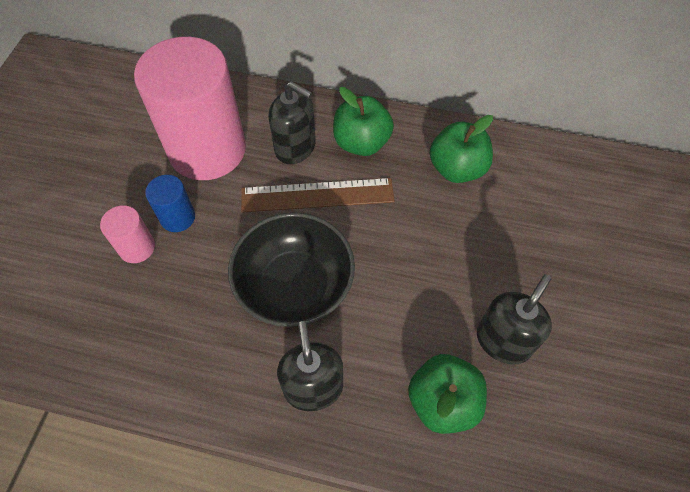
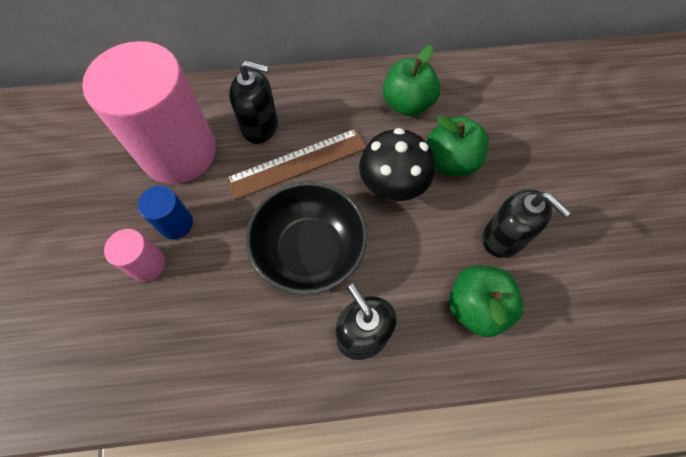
camera: 20 degrees left, 5 degrees up
(361, 143) = (317, 105): green apple -> green apple (451, 161)
(404, 250) = (392, 187): none -> black mushroom
(503, 341) = (503, 237): black soap dispenser -> black soap dispenser turned 120 degrees clockwise

